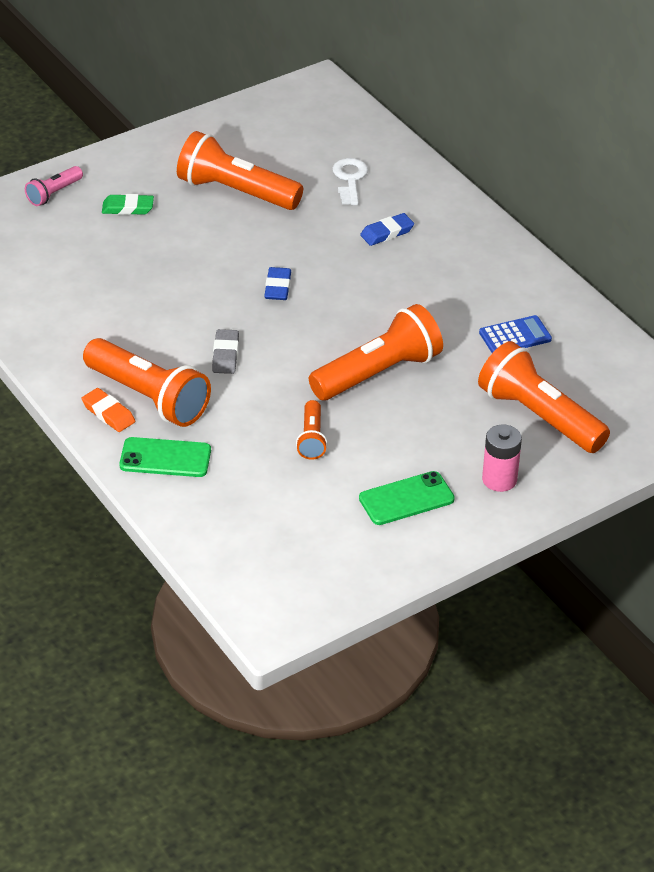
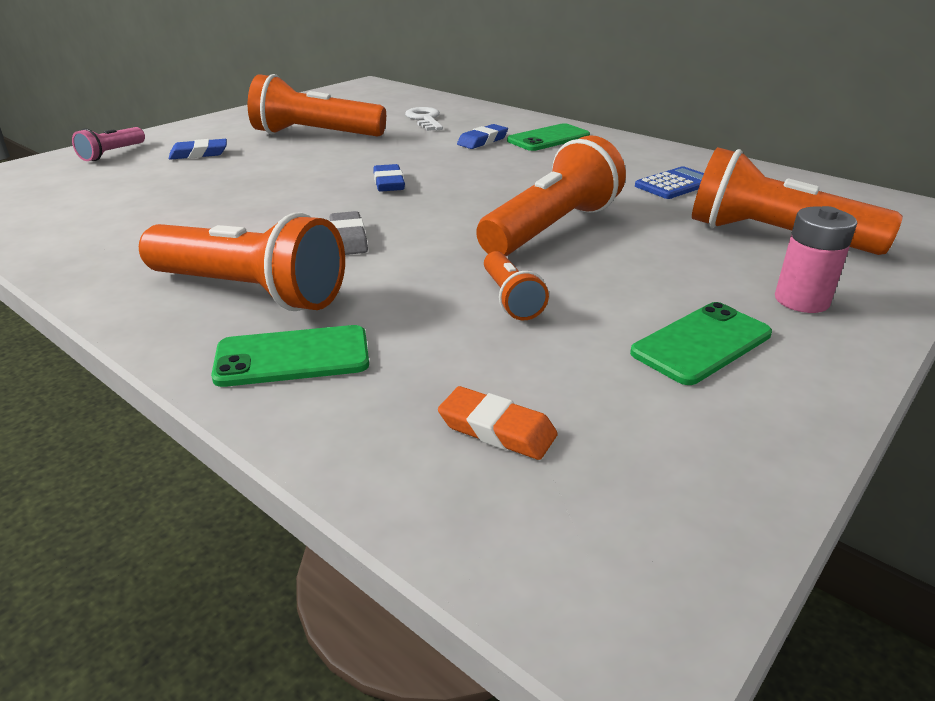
camera: 15 degrees left, 10 degrees down
(108, 413) = (187, 318): orange eraser -> orange eraser (497, 429)
(128, 208) = (199, 154): green eraser -> blue eraser
(451, 240) = (548, 138): none -> green phone

